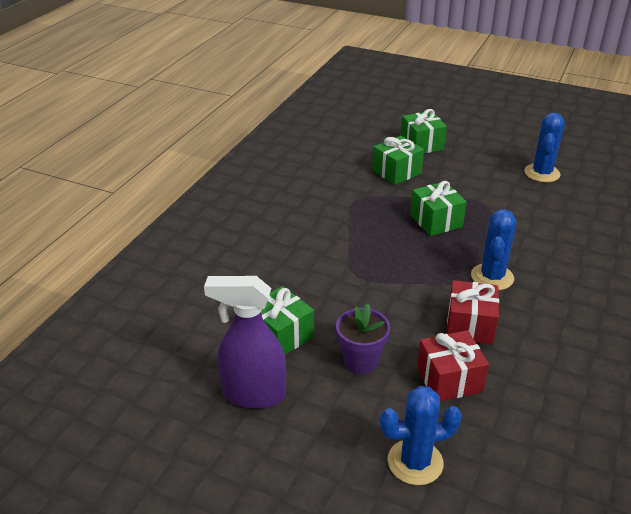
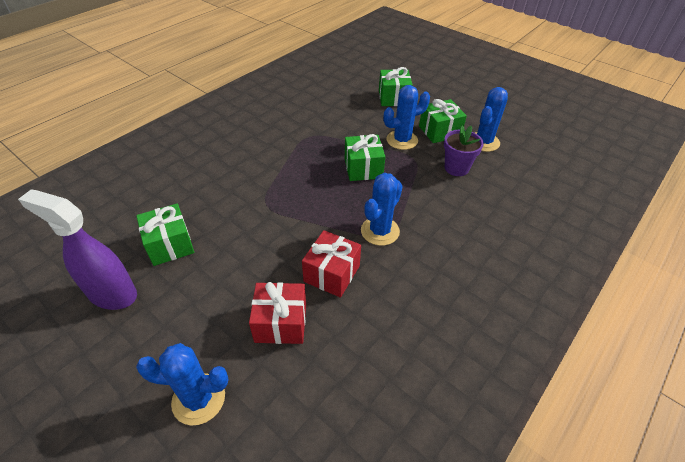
camera: 15 degrees right, 10 degrees up
(361, 361) = (217, 285): purple flower pot -> purple flower pot (456, 168)
(396, 172) = (357, 118): green gift -> green gift (439, 131)
(458, 186) = (402, 140): none -> blue cactus

